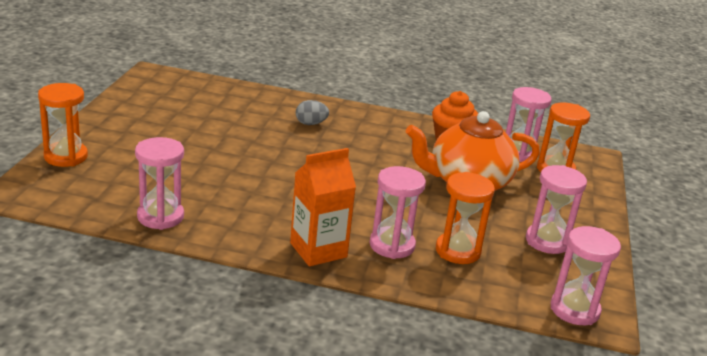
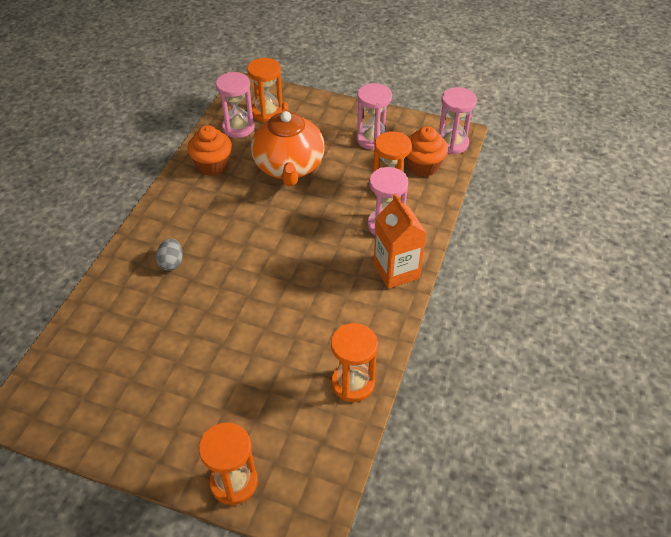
camera: 80 degrees left, 20 degrees up
(160, 217) = (352, 383): pink hourglass -> orange hourglass
(512, 280) = (423, 166): none -> orange cupcake

